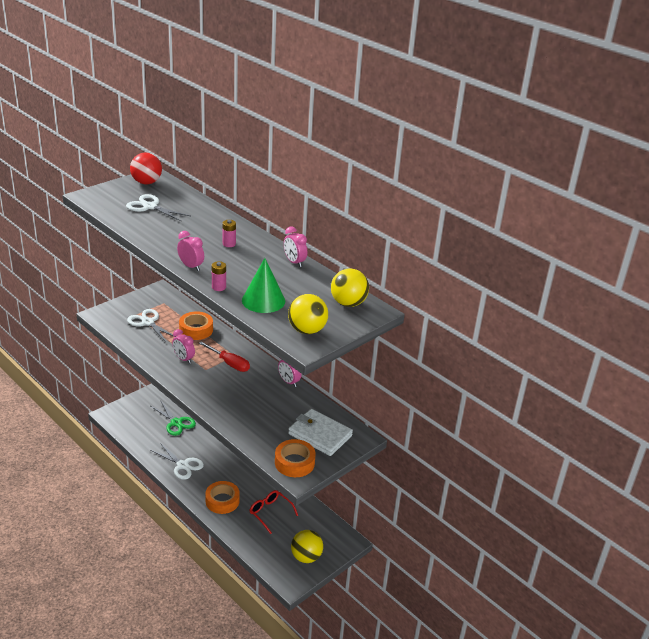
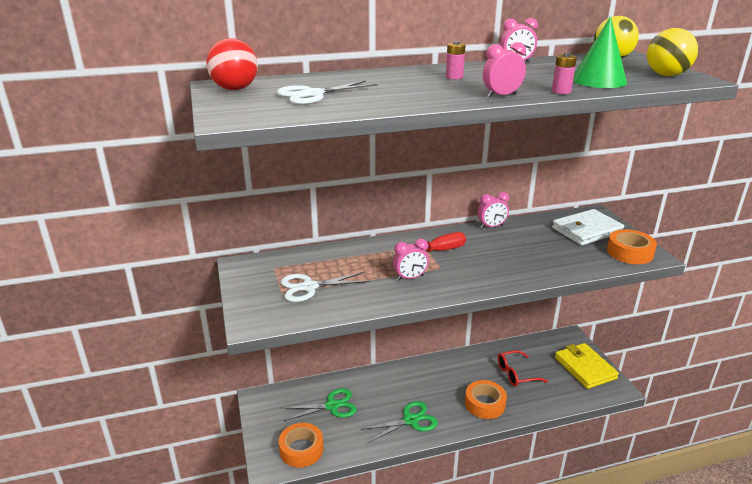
camera: 60 degrees left, 5 degrees down
(182, 465) = (410, 420): white scissors -> green scissors
(196, 330) = (354, 258): orange tape -> orange tape (301, 449)
(306, 557) = (585, 368): yellow ball -> yellow wallet

